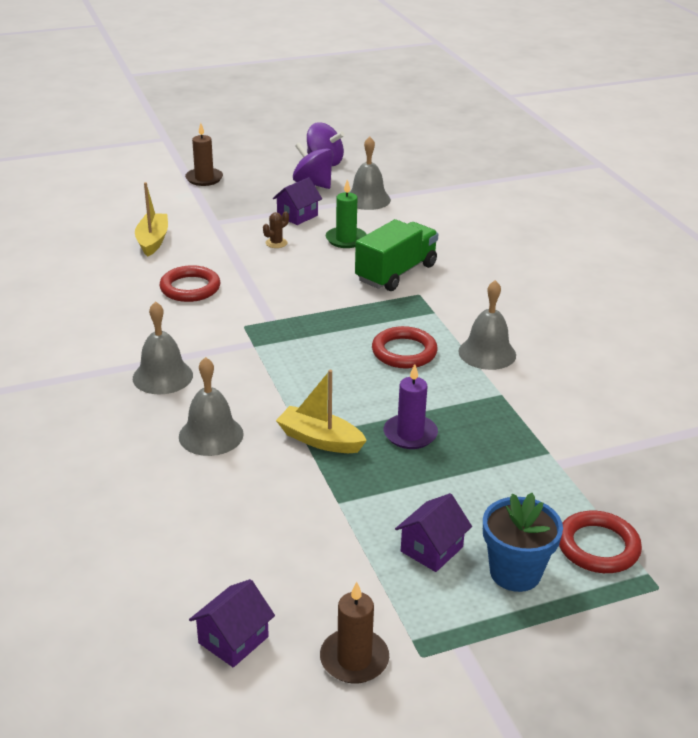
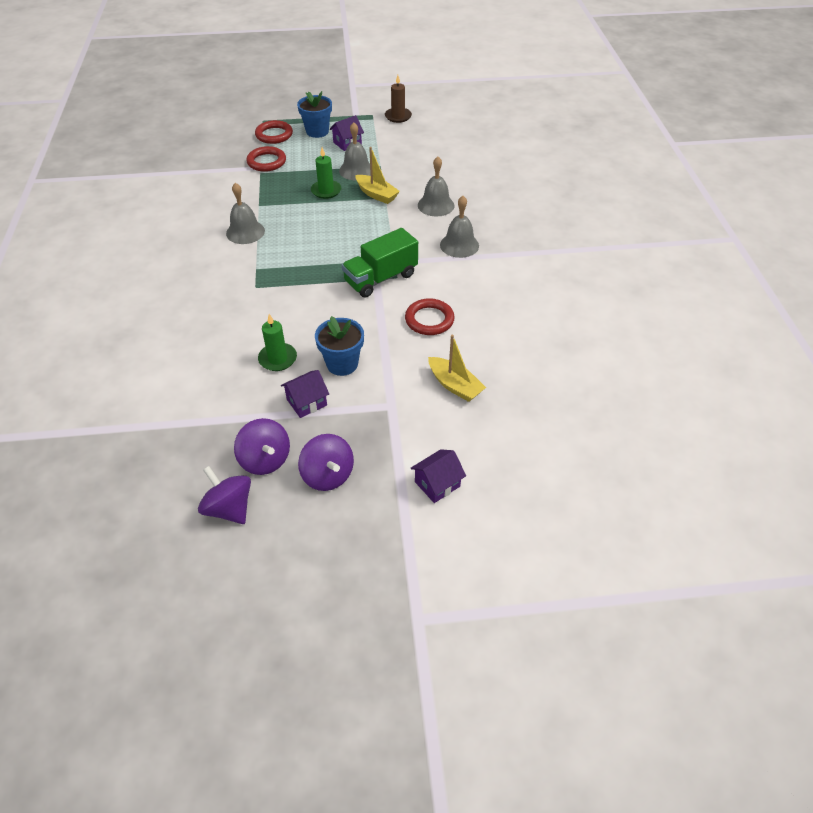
camera: 165 degrees left, 15 degrees up
(152, 241) = (454, 385): yellow boat -> yellow boat turned 60 degrees counterclockwise
(204, 179) = (385, 493): brown candle -> none
(233, 640) = (442, 127): purple house -> purple house (437, 484)
(255, 182) = (328, 475): none -> purple spinning top
(276, 243) = (342, 364): brown cactus -> blue flower pot
(367, 199) = (223, 419): grey bell -> grey bell (356, 170)
(396, 273) = (259, 311): green truck -> green truck (381, 278)
(404, 352) = (297, 240): red ring -> red ring (266, 162)
(410, 434) = (326, 191): purple candle -> green candle

